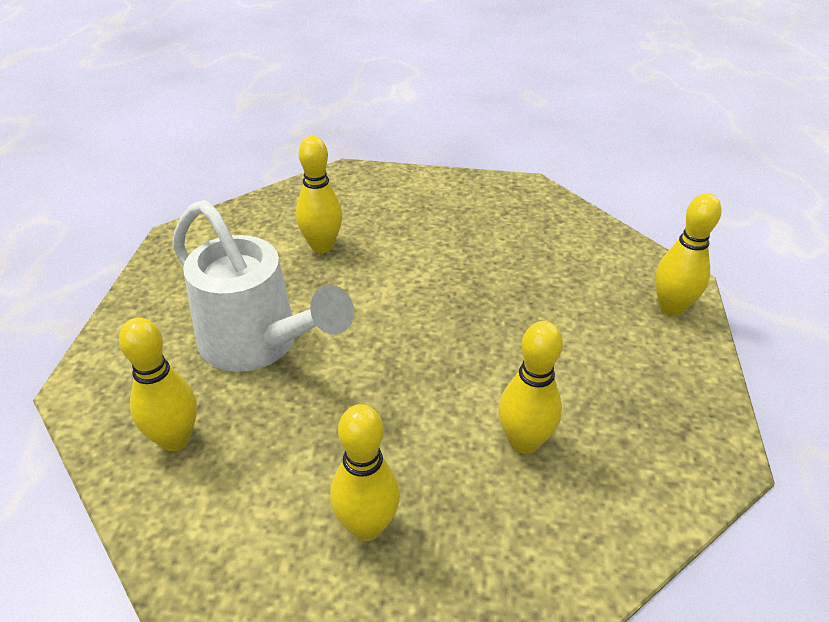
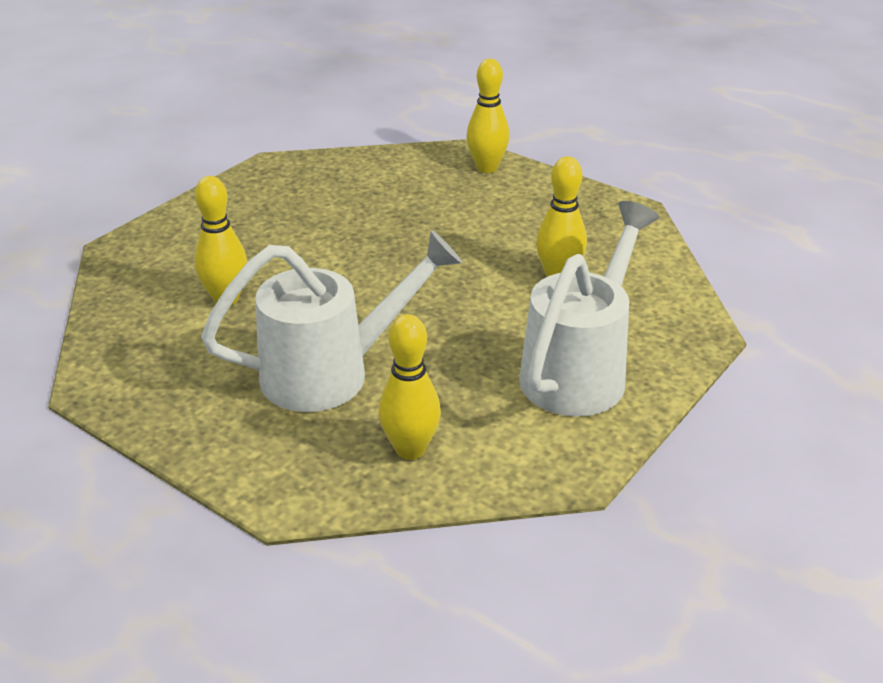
camera: 60 degrees left, 5 degrees down
(367, 526) = (580, 370): yellow bowling pin -> white watering can

